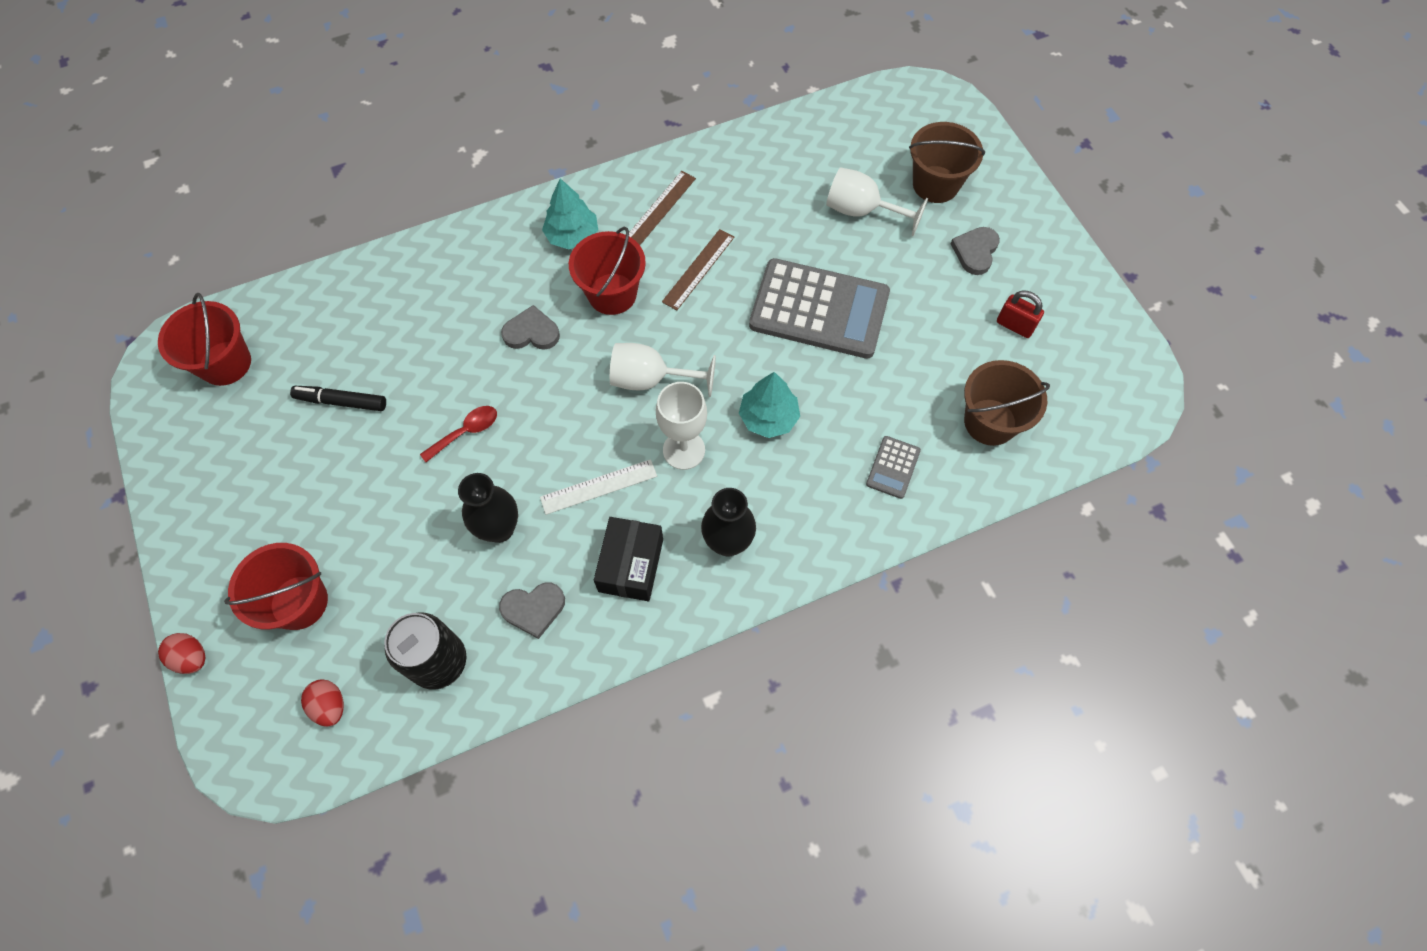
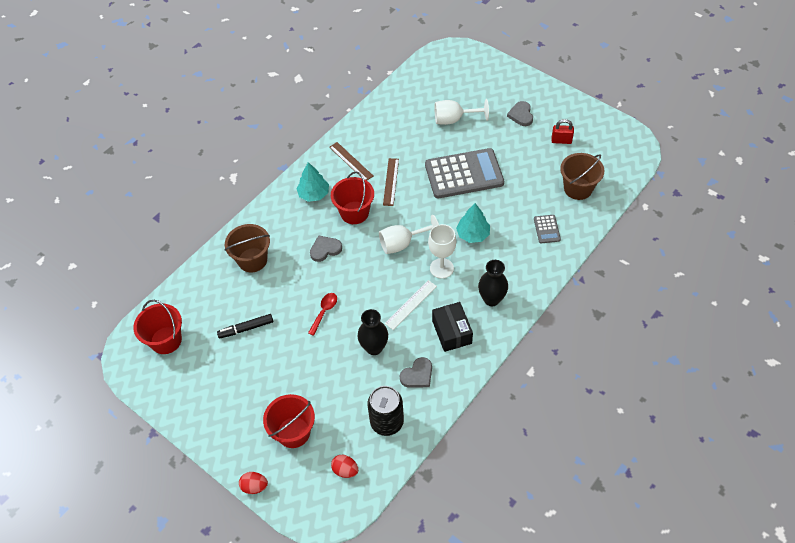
camera: 25 degrees left, 10 degrees down
(660, 208) = (351, 161): brown ruler -> brown ruler turned 45 degrees counterclockwise
(935, 184) = (481, 92): brown bucket -> brown bucket (252, 260)

